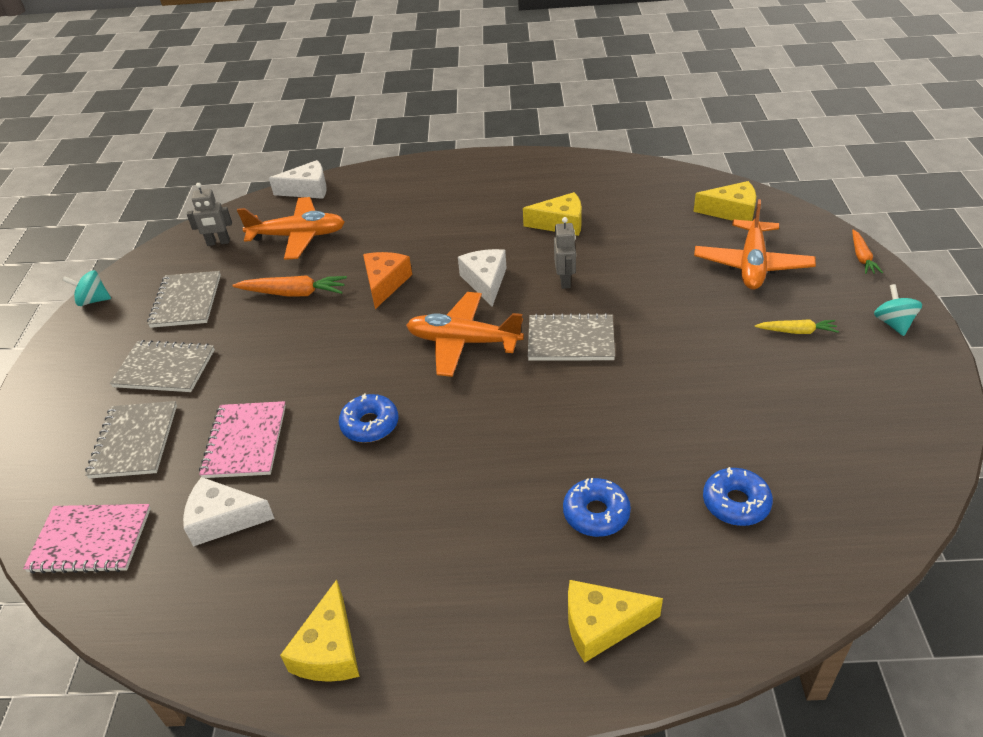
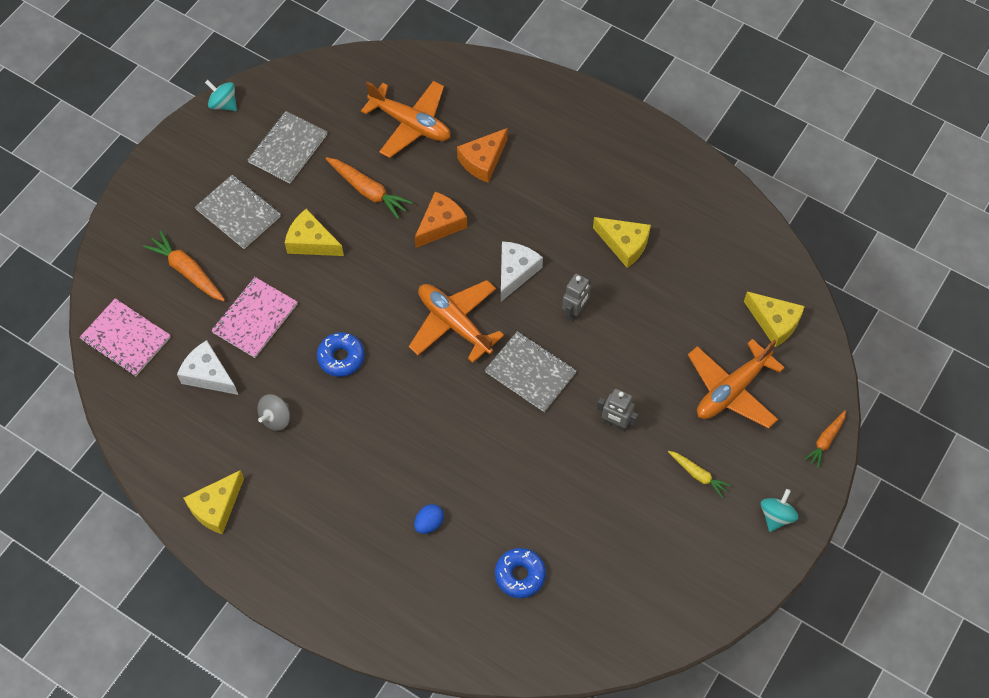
camera: 30 degrees right, 20 degrees up
(134, 441) = (187, 271): grey notebook -> orange carrot
(218, 242) = (346, 92): grey robot -> grey robot (615, 423)
(308, 190) = (454, 66): white cheese -> none
(337, 516) = (276, 418): none -> grey spinning top
(386, 230) = (483, 161): none -> orange cheese
(596, 513) = (429, 523): blue donut -> blue egg
(601, 625) = (372, 595): yellow cheese -> yellow cheese (311, 242)

